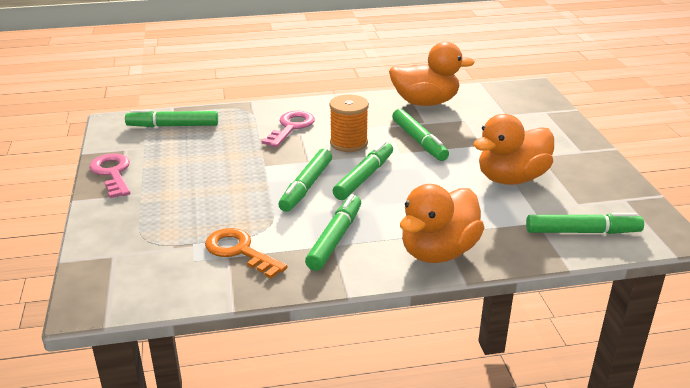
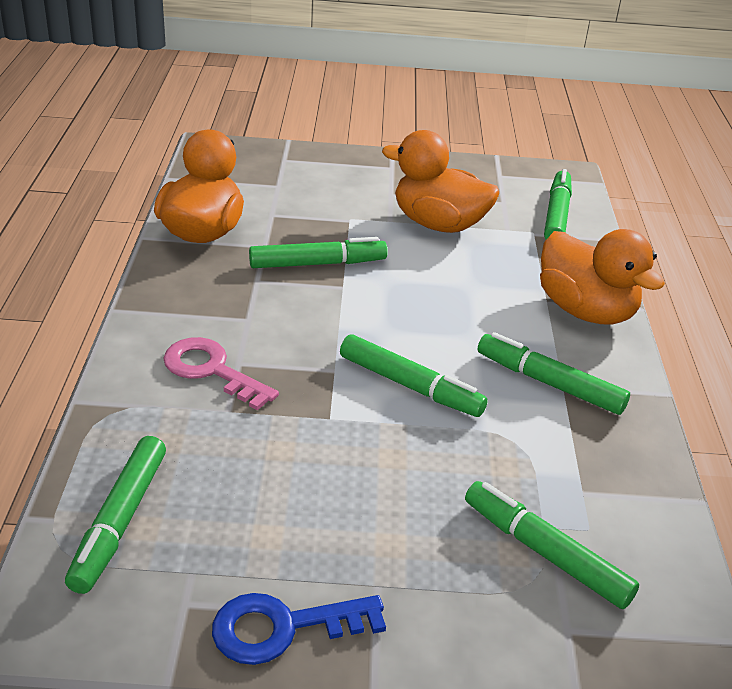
camera: 80 degrees left, 5 degrees up
(112, 173) = (283, 627): pink key -> blue key
(239, 251) = (570, 477): orange key -> none
(348, 143) = (295, 323): orange spool -> none
(364, 177) = (400, 329): green marker -> green marker (545, 552)
(511, 178) = (438, 224): orange duck -> orange duck turned 135 degrees clockwise

